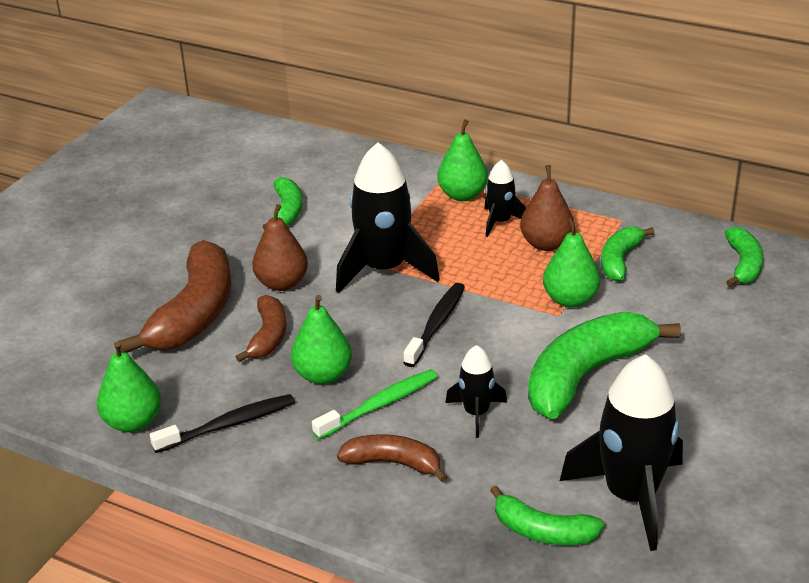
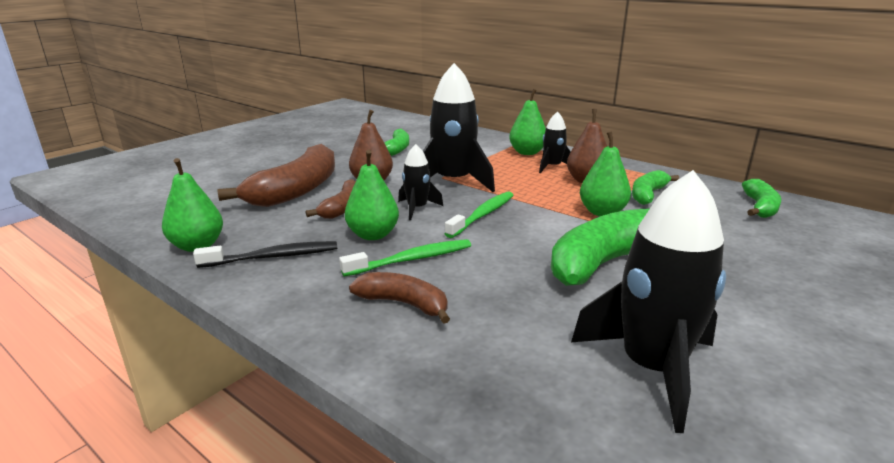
camera: 10 degrees right, 10 degrees down
(436, 325) = (482, 215): black toothbrush -> green toothbrush
(476, 413) = (498, 276): black rocket -> black rocket (417, 209)
(543, 531) = (543, 389): green banana -> none

